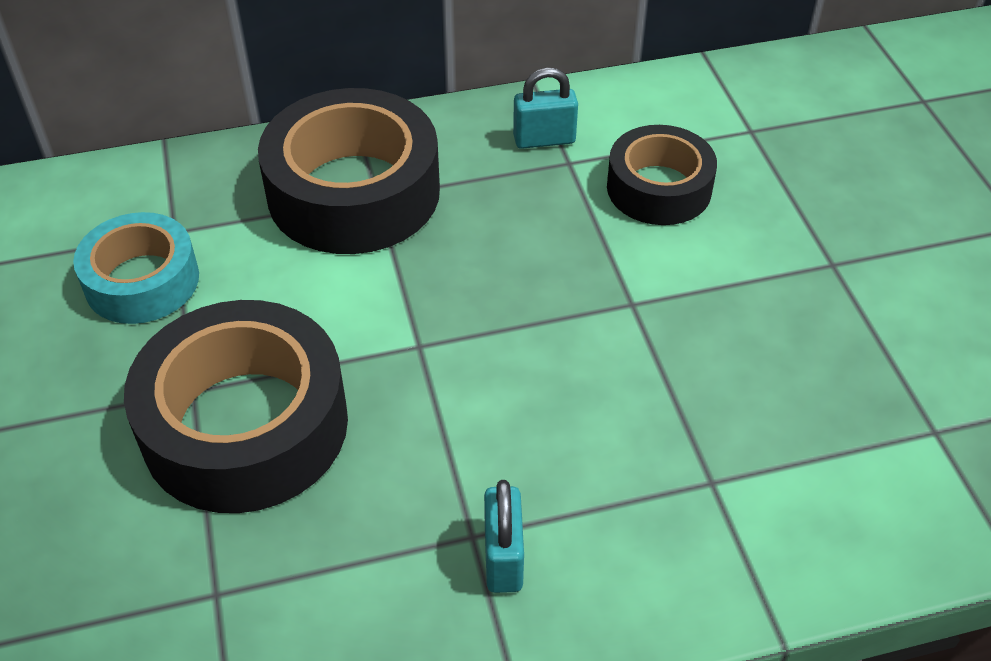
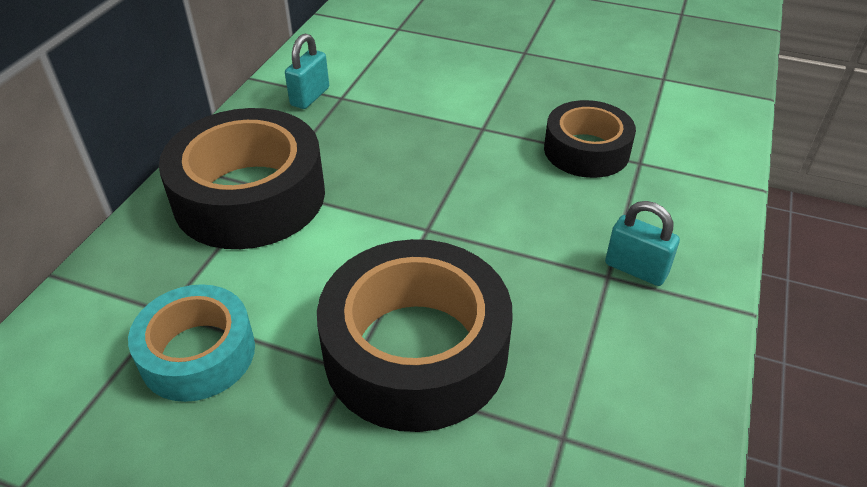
camera: 55 degrees left, 5 degrees down
(659, 188) = (404, 76): black tape -> black tape (586, 150)

